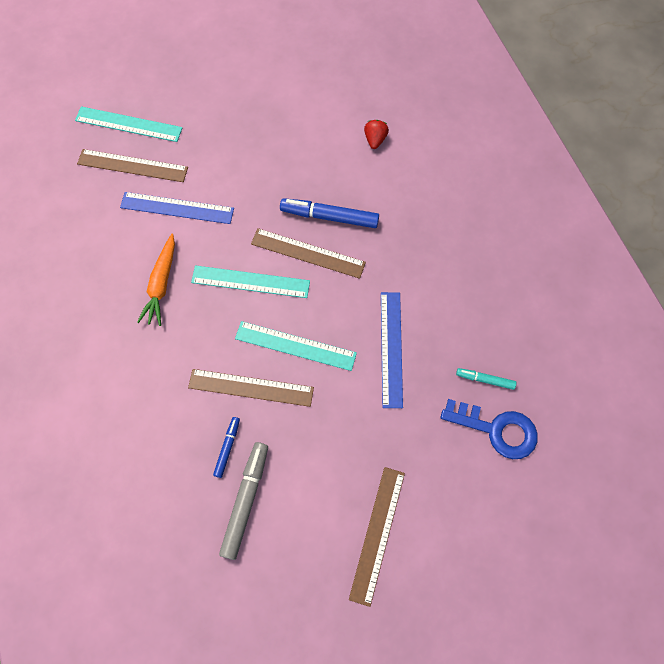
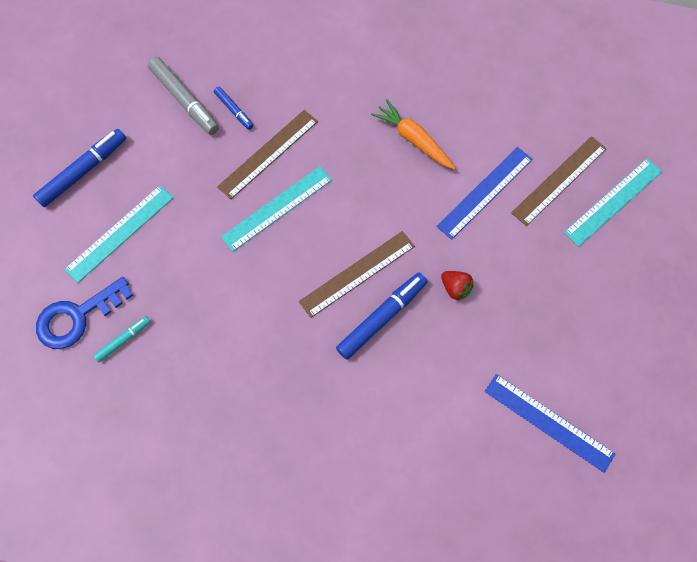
camera: 125 degrees right, 0 degrees up
(250, 282) = (364, 209): turquoise ruler -> turquoise ruler (119, 233)
(375, 139) = (441, 424): red strawberry -> red strawberry (455, 288)
(377, 534) = (83, 171): brown ruler -> blue marker
(391, 348) = (213, 282): blue ruler -> blue ruler (548, 422)

